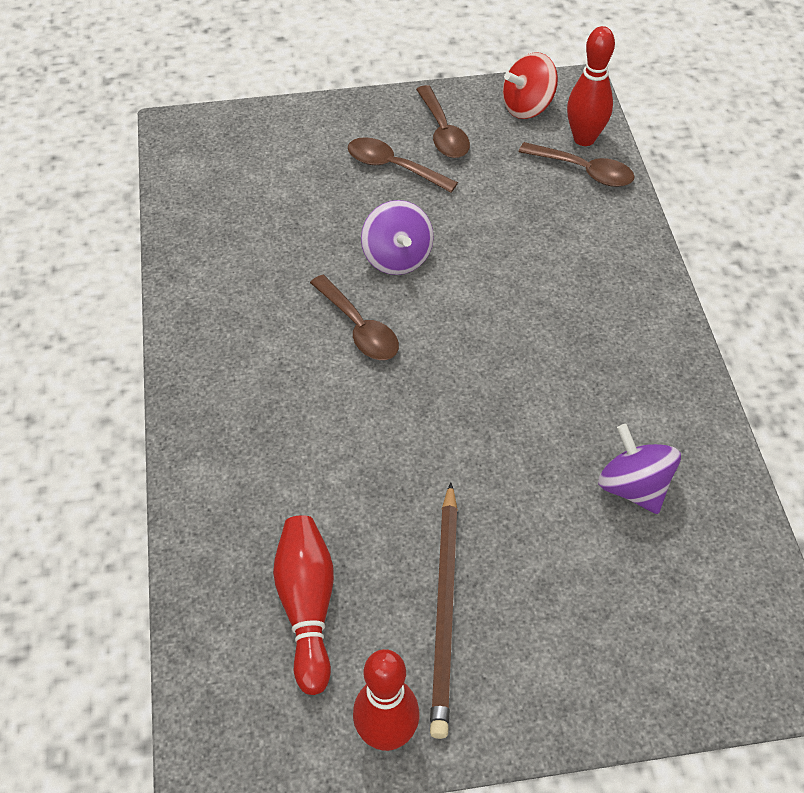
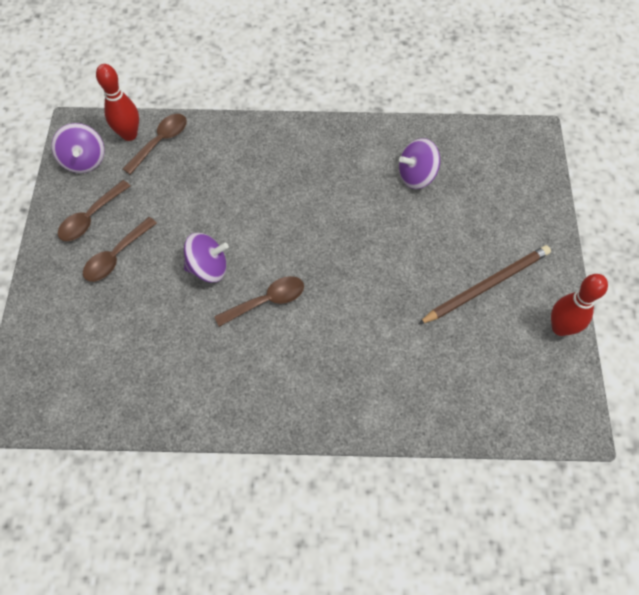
camera: 80 degrees left, 10 degrees up
(307, 607) = (478, 360): red bowling pin -> none
(443, 132) = (91, 217): brown spoon -> brown spoon turned 135 degrees clockwise
(445, 610) = (487, 285): brown pencil -> brown pencil turned 45 degrees counterclockwise
(527, 107) = (84, 160): red spinning top -> purple spinning top

